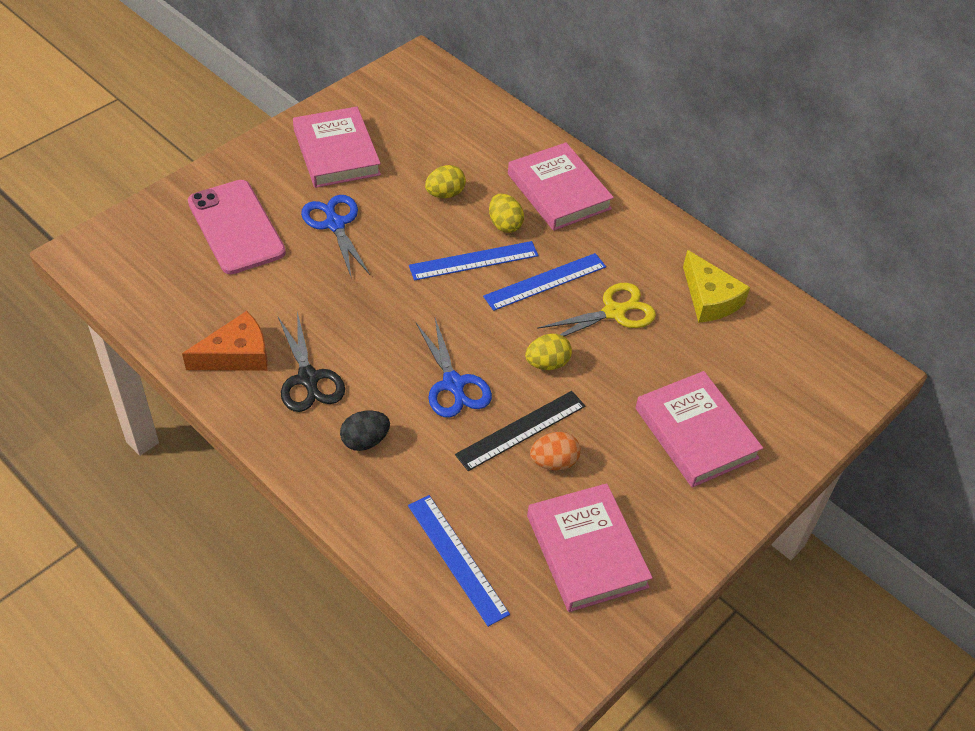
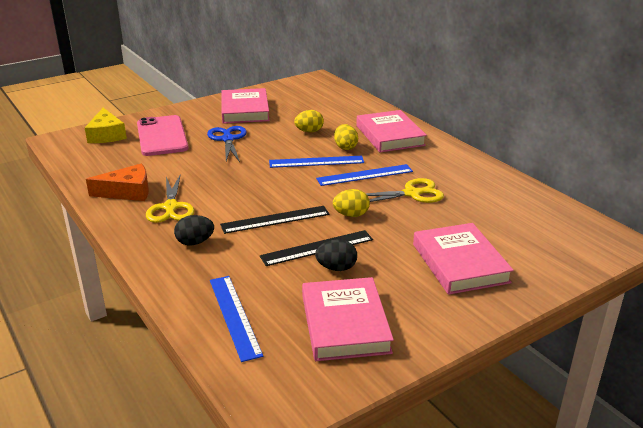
camera: 15 degrees right, 20 degrees down
(308, 379) = (171, 207): black scissors -> yellow scissors
(453, 384) = (275, 219): blue scissors -> black ruler
(553, 462) = (336, 268): orange egg -> black egg
(709, 299) = (489, 193): yellow cheese -> yellow cheese (106, 135)

